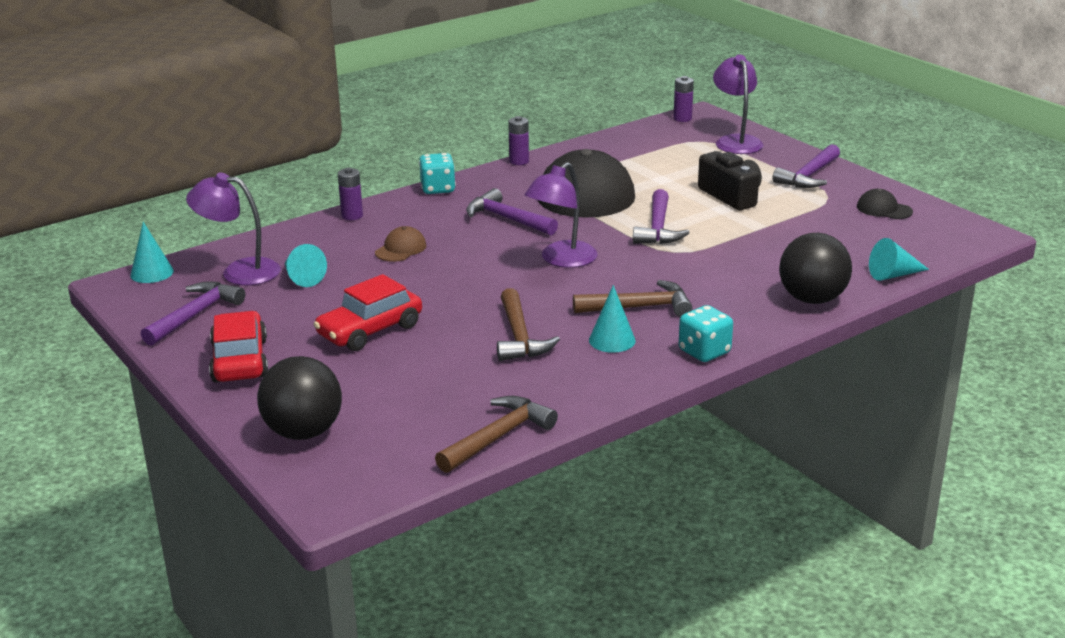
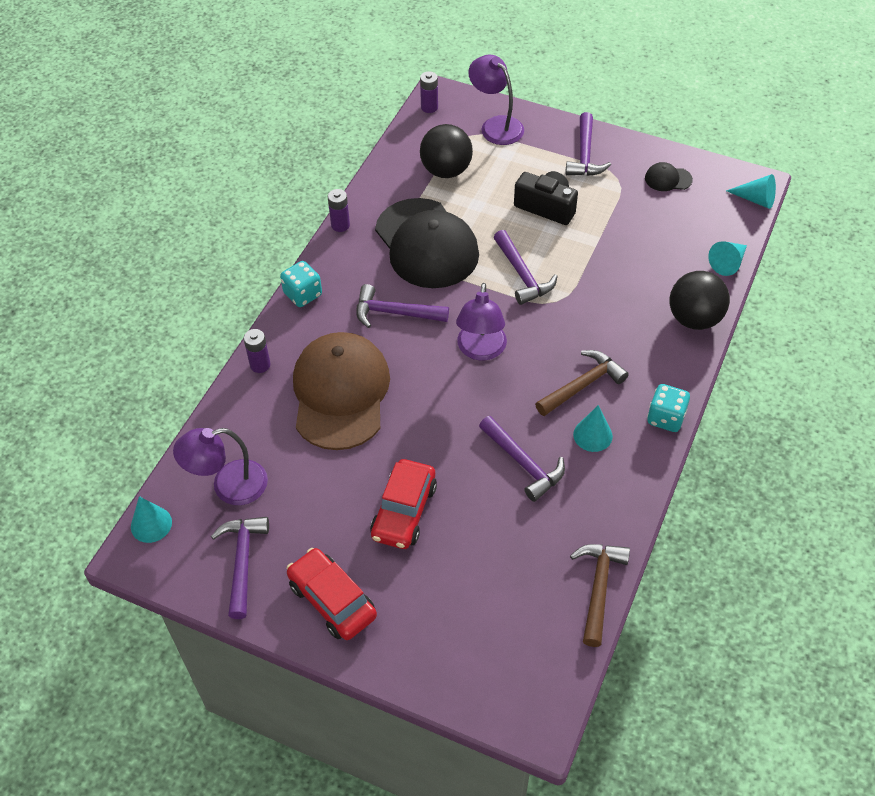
camera: 30 degrees left, 25 degrees up
(302, 278) = (290, 469): turquoise cone -> turquoise cone (756, 199)
(303, 432) = (456, 658): black ball -> black ball (446, 170)
(400, 249) = (340, 393): brown cap -> brown cap, size x2.50
(519, 337) = (523, 463): brown hammer -> purple hammer

